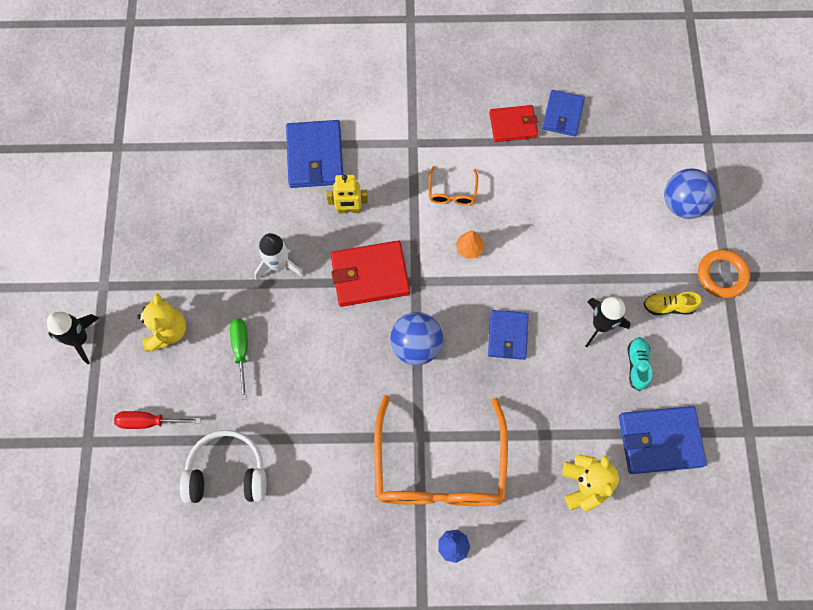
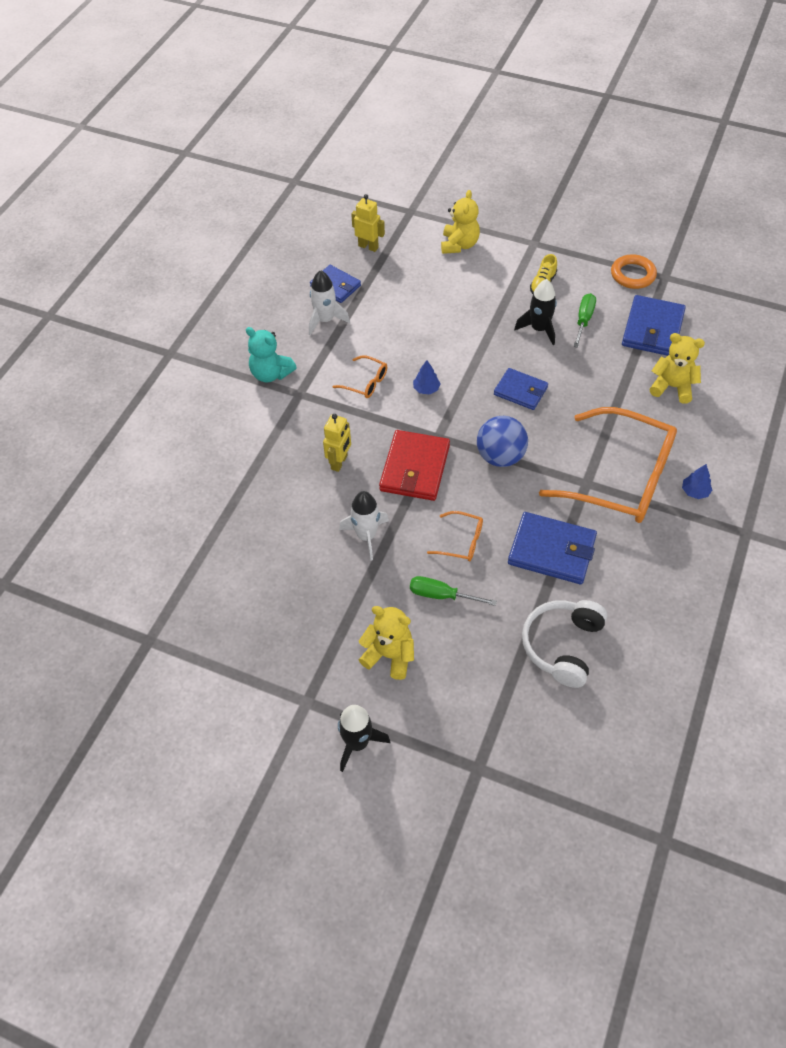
camera: 65 degrees left, 15 degrees down
(148, 422) = (480, 702): red screwdriver -> none
(304, 346) = (461, 541): none -> orange glasses
(315, 156) = (268, 471): blue wallet -> blue wallet (552, 551)
(425, 109) = (271, 374): none -> turquoise teddy bear
(469, 248) = (426, 389): orange tree -> blue tree
(513, 125) = (325, 320): red wallet -> white rocket
(633, 121) = (368, 246): none -> yellow robot
(637, 365) = (584, 320): turquoise shoe -> green screwdriver
(682, 204) = (459, 245): blue ball -> yellow teddy bear
(722, 275) = (531, 245): orange ring -> orange ring (633, 275)

